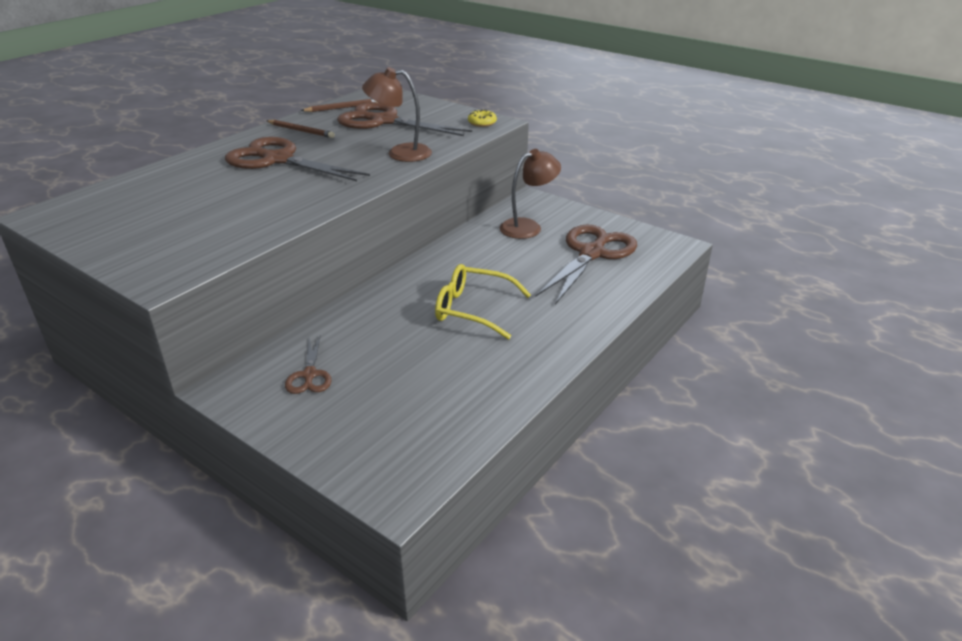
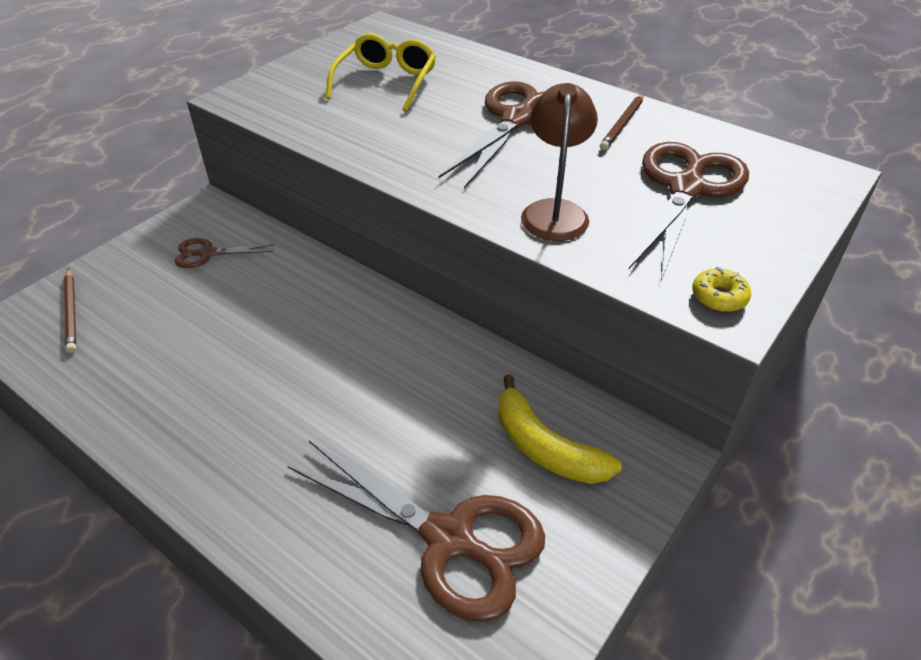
camera: 90 degrees right, 10 degrees up
(342, 108) = (731, 147): brown pencil -> brown pencil (72, 312)
(472, 309) = (300, 375): yellow glasses -> yellow glasses (386, 81)
(528, 227) = (545, 447): brown lamp -> yellow banana

